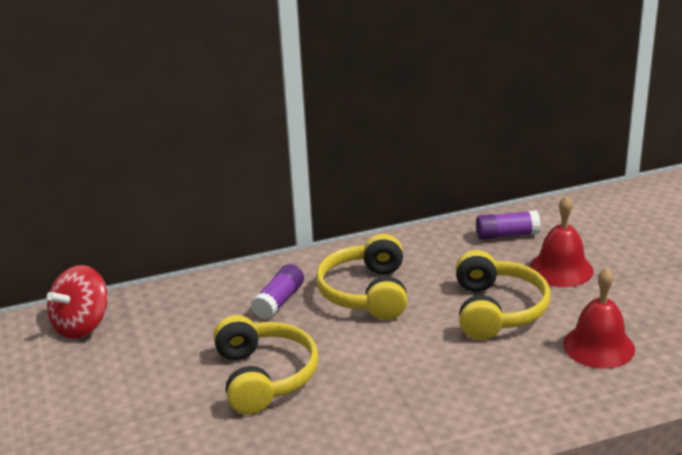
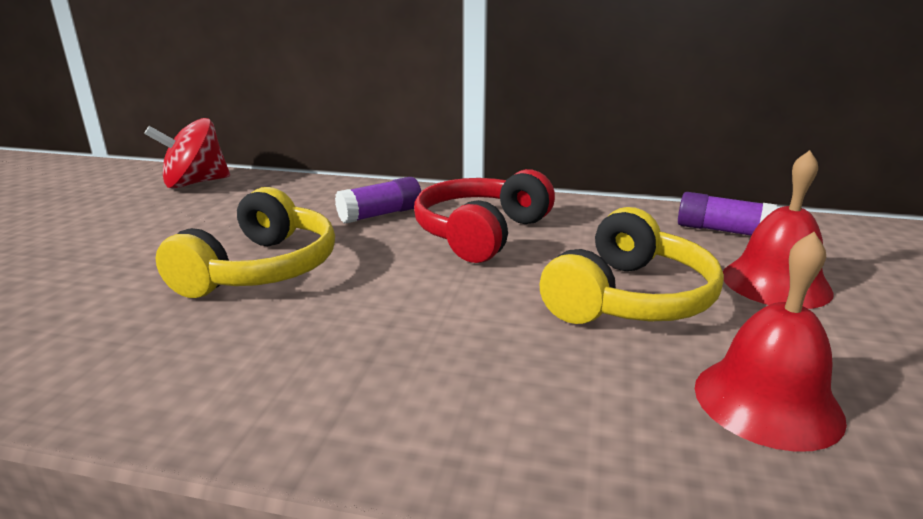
camera: 30 degrees right, 5 degrees down
(367, 293) = (481, 233): yellow headphones -> red headphones

